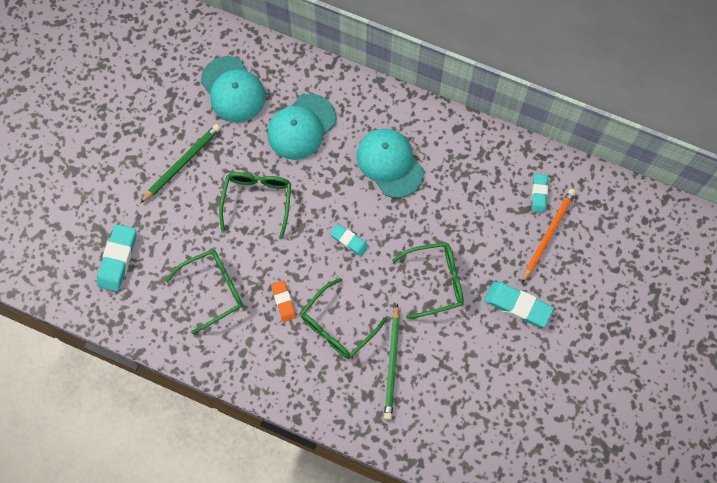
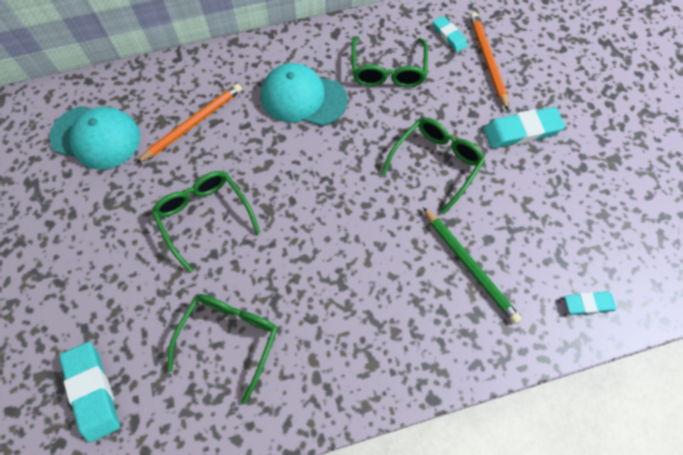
camera: 40 degrees left, 5 degrees down
(182, 163) = (94, 239): green pencil -> none
(283, 302) = (314, 292): orange eraser -> none
(301, 127) = (193, 124): turquoise cap -> orange pencil
(337, 326) = (387, 272): green glasses -> green glasses (388, 71)
(349, 241) = (326, 187): turquoise eraser -> turquoise eraser (588, 304)

